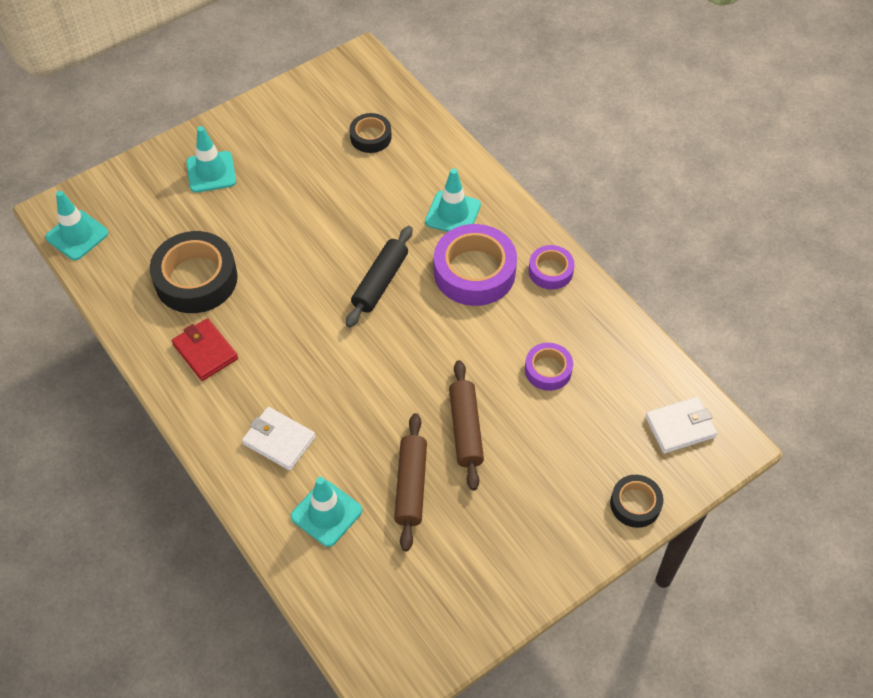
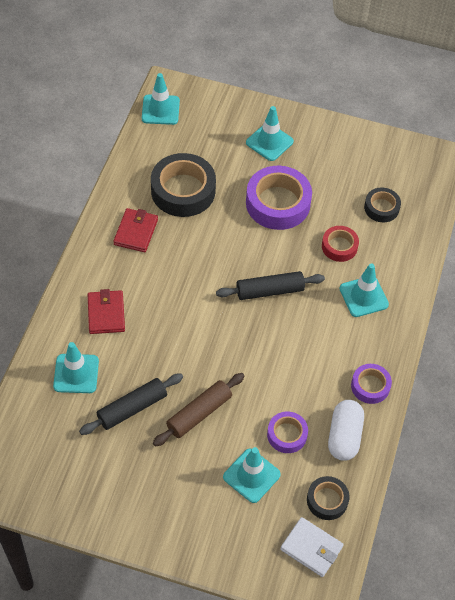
camera: 50 degrees right, 0 degrees up
(279, 440) = (106, 314): white wallet -> red wallet
(382, 196) = (339, 246): none -> red tape
(411, 486) = (132, 408): brown rolling pin -> black rolling pin
(474, 272) = (327, 340): purple tape -> purple tape (278, 203)
(568, 428) = (251, 476): none -> turquoise traffic cone
(586, 325) = (344, 436): none -> white capsule
(635, 504) = (225, 554): black tape -> black tape (327, 500)

